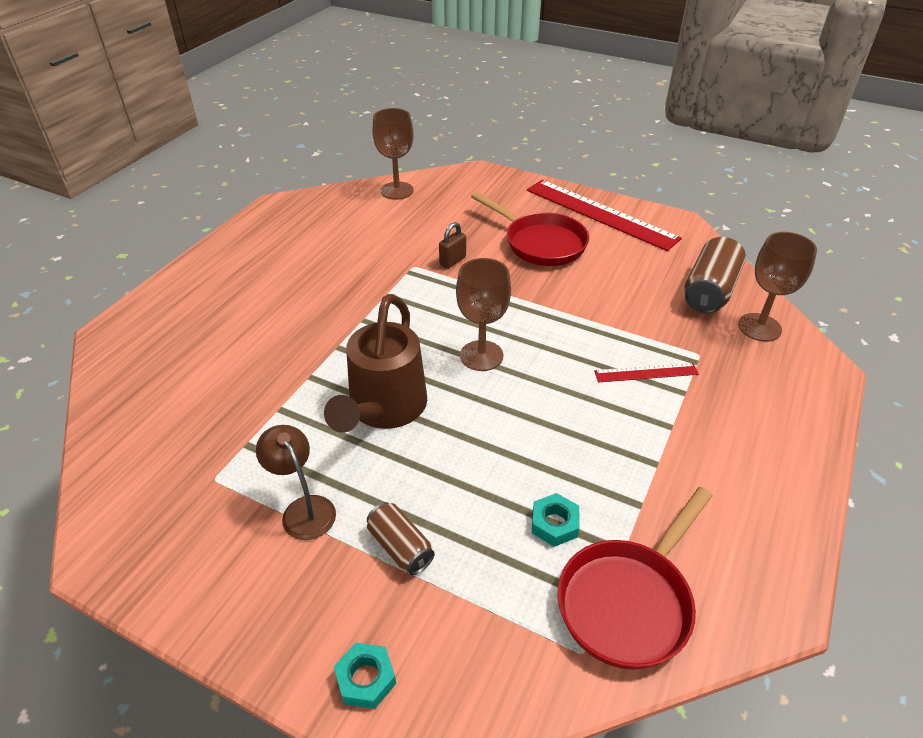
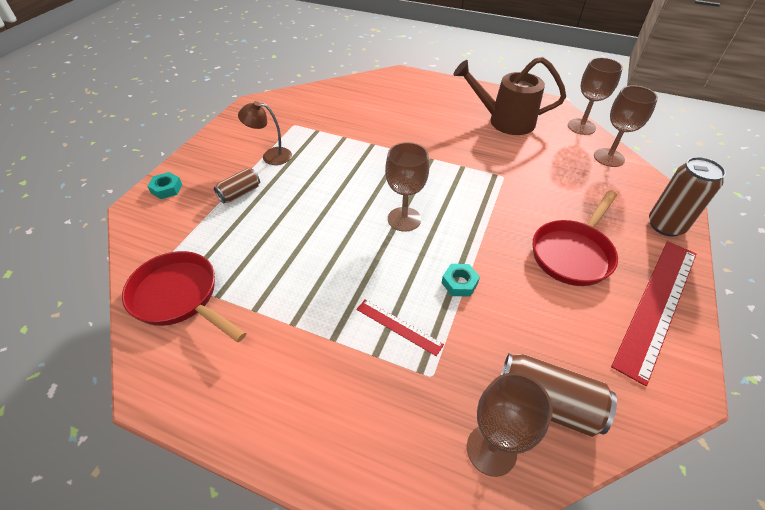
camera: 85 degrees right, 5 degrees up
(303, 509) = (271, 156): brown lamp -> brown lamp turned 135 degrees counterclockwise
(334, 195) = (581, 127): none -> brown goblet
(384, 409) = (346, 176): brown watering can -> brown watering can (504, 121)
(452, 261) = (519, 197): brown padlock -> none
(505, 185) = (665, 225): none -> brown can
(554, 524) = (245, 260): turquoise nut -> turquoise nut (459, 283)
(646, 373) = (398, 326): red ruler -> red ruler turned 45 degrees counterclockwise

